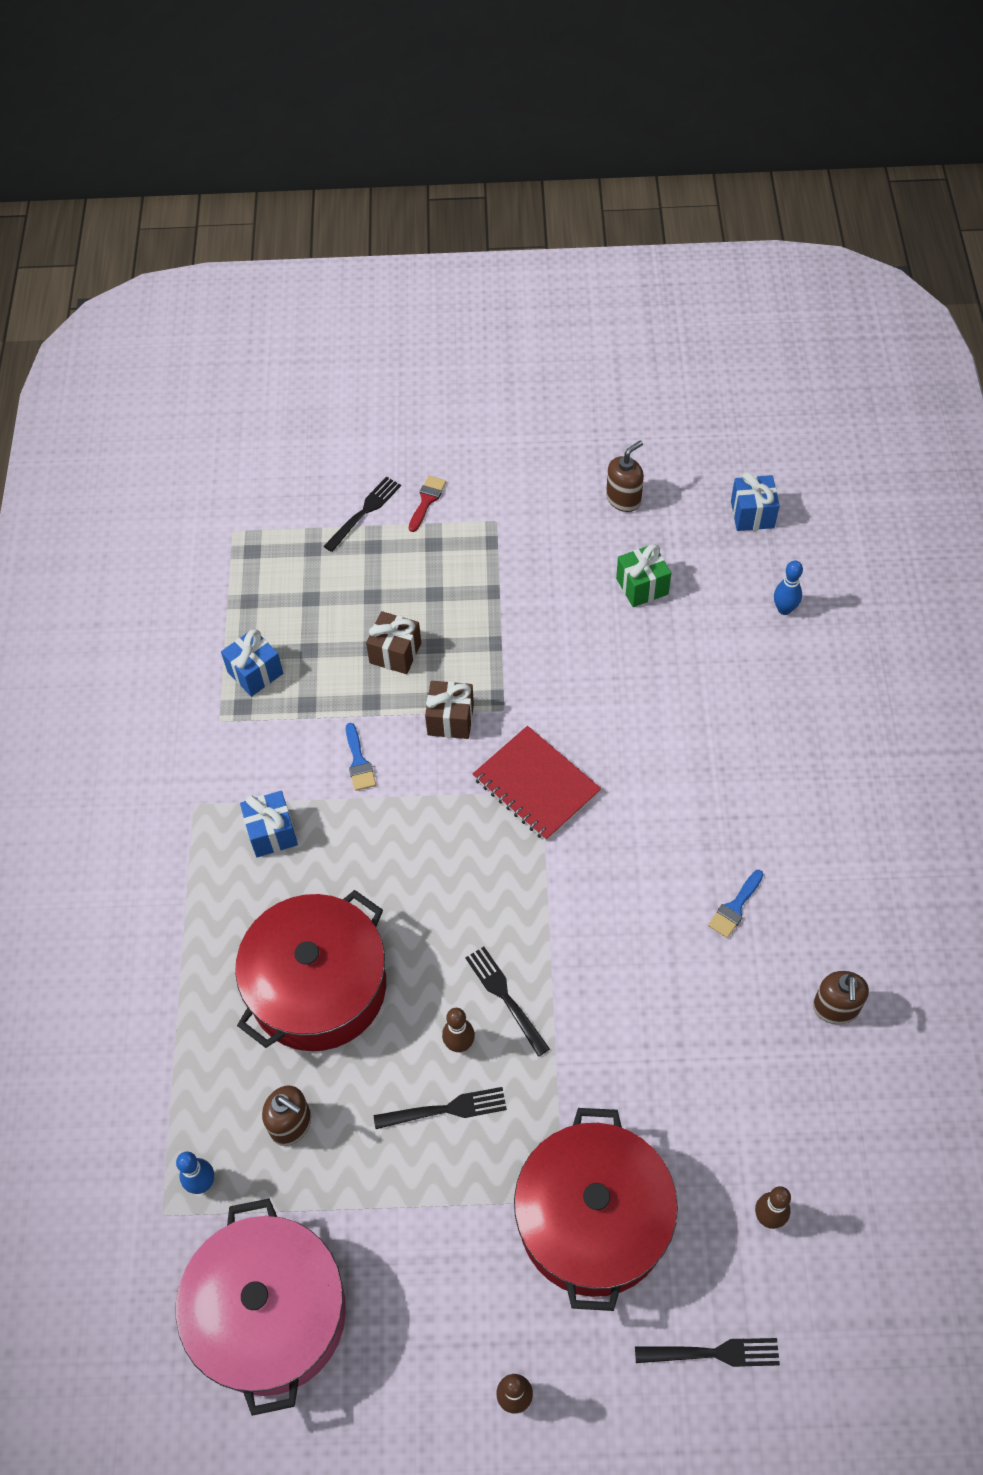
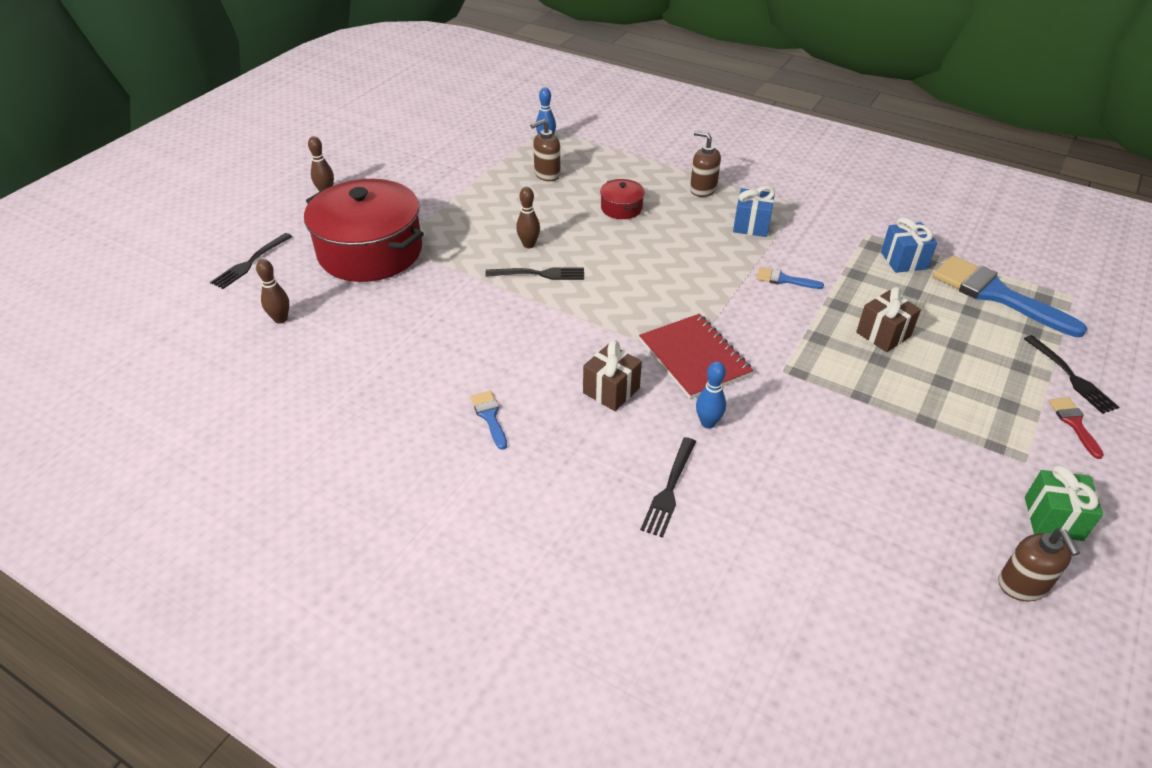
camera: 120 degrees right, 15 degrees down
(270, 586) = (995, 295): none -> blue brush
(270, 1314) = (458, 141): pink pot -> none
(318, 987) = (621, 208): red pot -> red pot, size x0.43
(427, 500) = (1074, 423): red brush -> red brush turned 150 degrees counterclockwise
(445, 1109) = (495, 225): black fork -> black fork (669, 489)
(450, 720) = (792, 338): brown gift -> brown gift (611, 390)
(536, 785) = (694, 358): red notebook -> red notebook turned 75 degrees clockwise
(642, 586) = (878, 534): green gift -> green gift (1053, 518)
(752, 514) = (947, 708): blue gift -> none
(784, 609) = (777, 648): blue bowling pin -> blue bowling pin (708, 423)
(835, 1008) = (356, 428): brown soap dispenser -> brown soap dispenser (702, 189)

